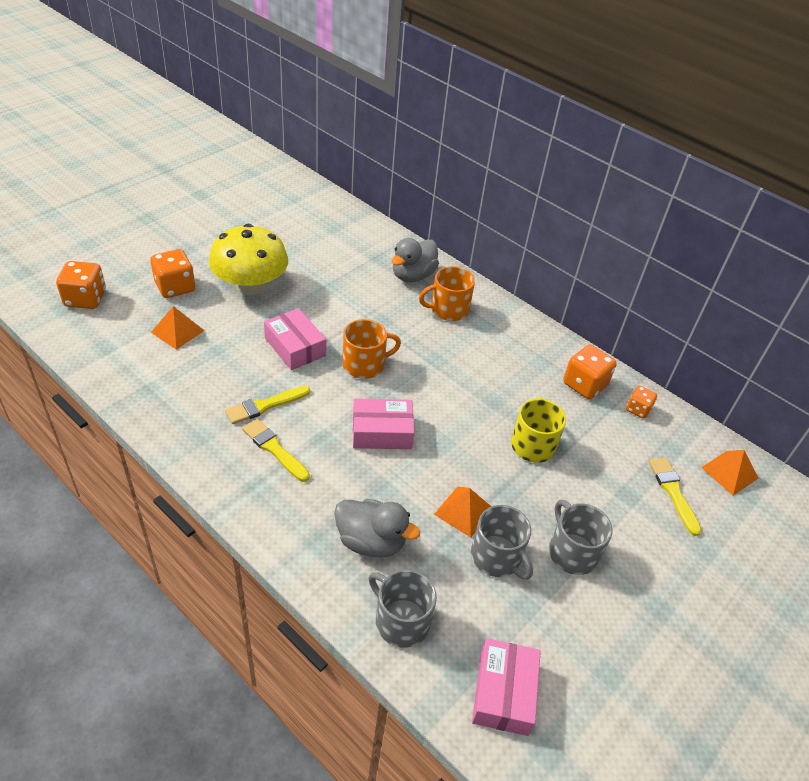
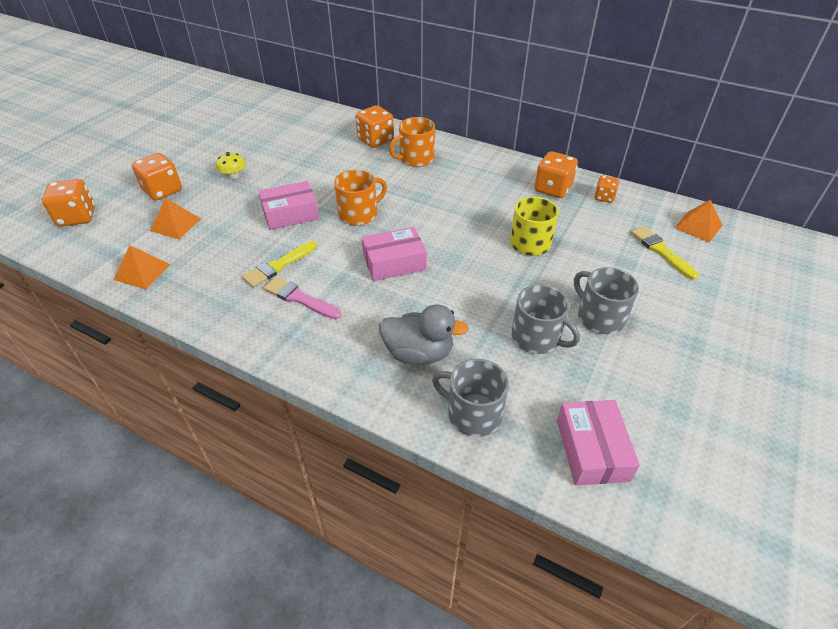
camera: 10 degrees left, 0 degrees up
(250, 286) = (233, 175): yellow mushroom -> yellow mushroom, size x0.41
(274, 449) = (300, 298): yellow brush -> pink brush
(295, 347) = (290, 214): pink box -> pink box turned 60 degrees counterclockwise
(413, 275) = (375, 140): grey duck -> orange dice
(464, 511) = (492, 308): orange pyramid -> orange pyramid (142, 272)

